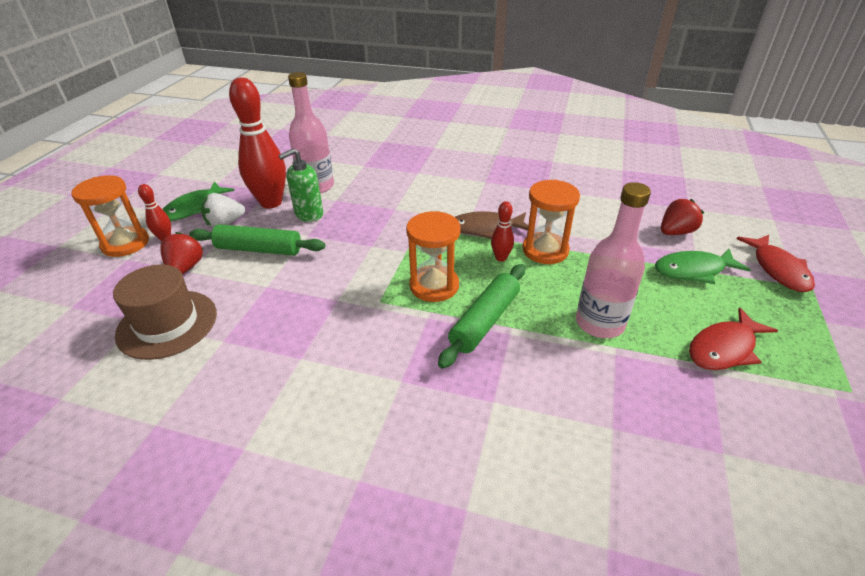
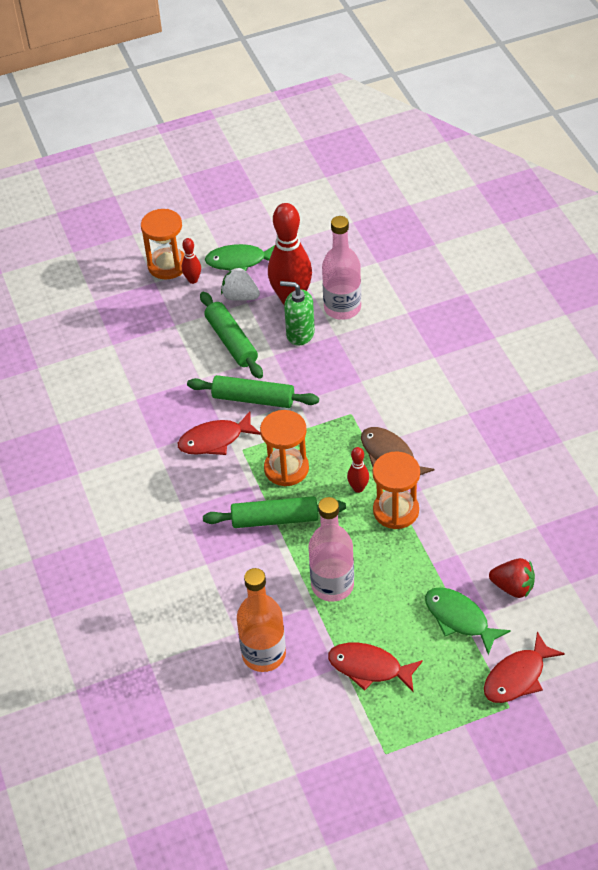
camera: 55 degrees right, 10 degrees up
(167, 324) = (124, 360): brown hat -> none
(186, 268) = (176, 321): red strawberry -> none
(335, 267) = (253, 399): none -> green rolling pin
(347, 312) = (215, 440): none -> red fish
(660, 420) = (264, 654): none -> orange bottle

